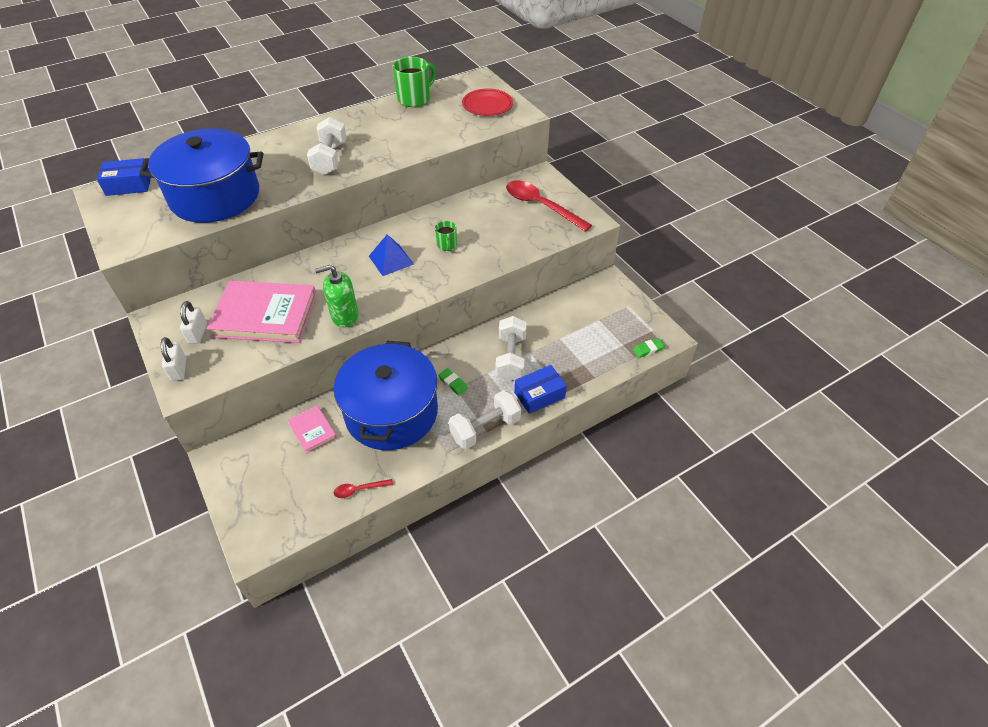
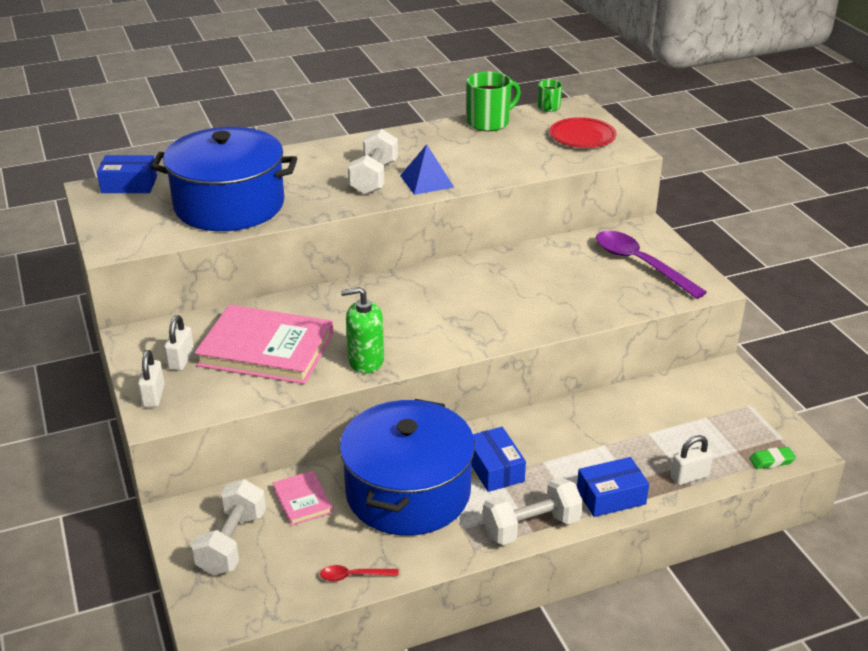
camera: 10 degrees right, 15 degrees down
(391, 260) = (433, 305): blue pyramid -> blue pyramid (426, 181)
(446, 245) = (508, 296): green mug -> green mug (549, 107)
(453, 383) = (494, 469): green eraser -> blue box
(511, 358) = (577, 448): white dumbbell -> white dumbbell (232, 543)
(541, 206) = (640, 264): red spoon -> purple spoon
(592, 371) = (689, 477): none -> white padlock

